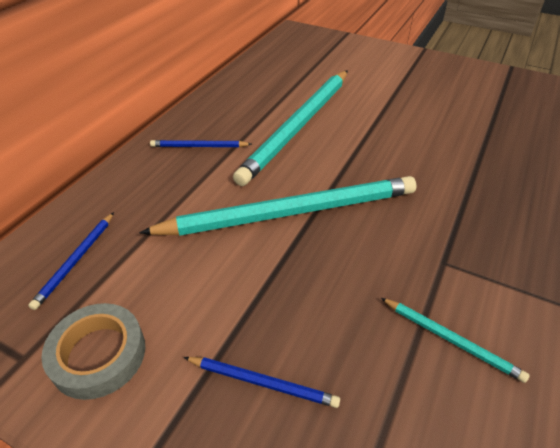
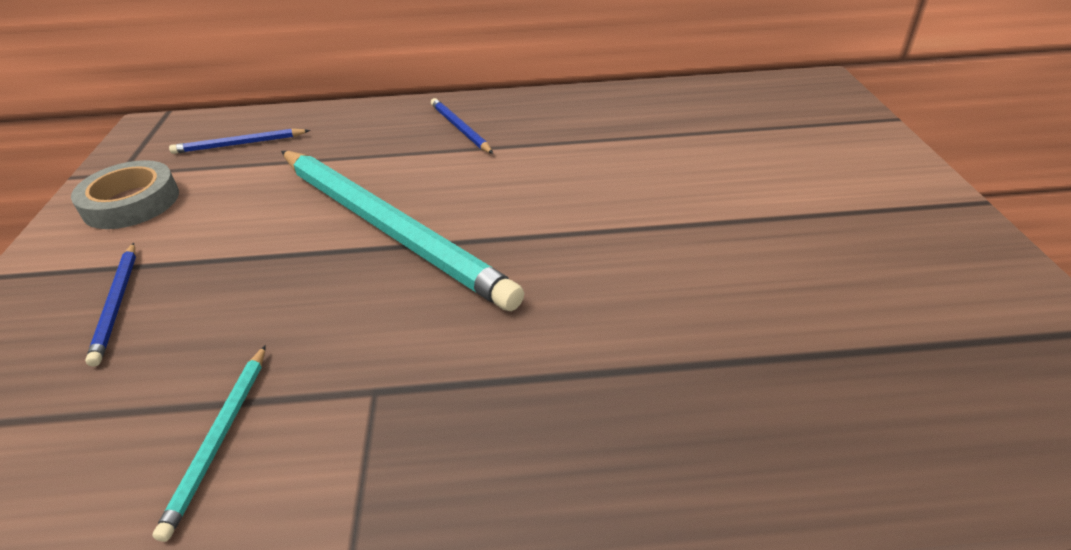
camera: 60 degrees right, 5 degrees down
(298, 126) = (572, 171): turquoise pencil -> none

